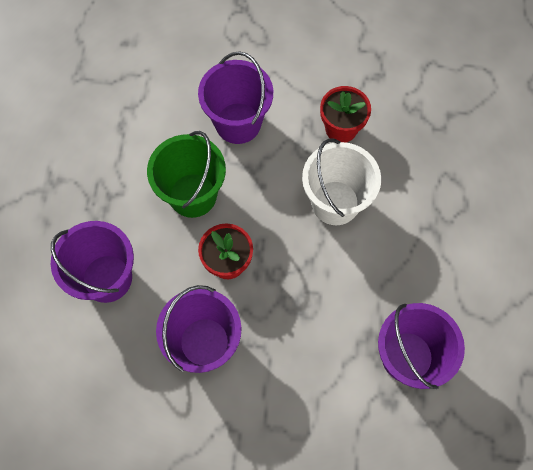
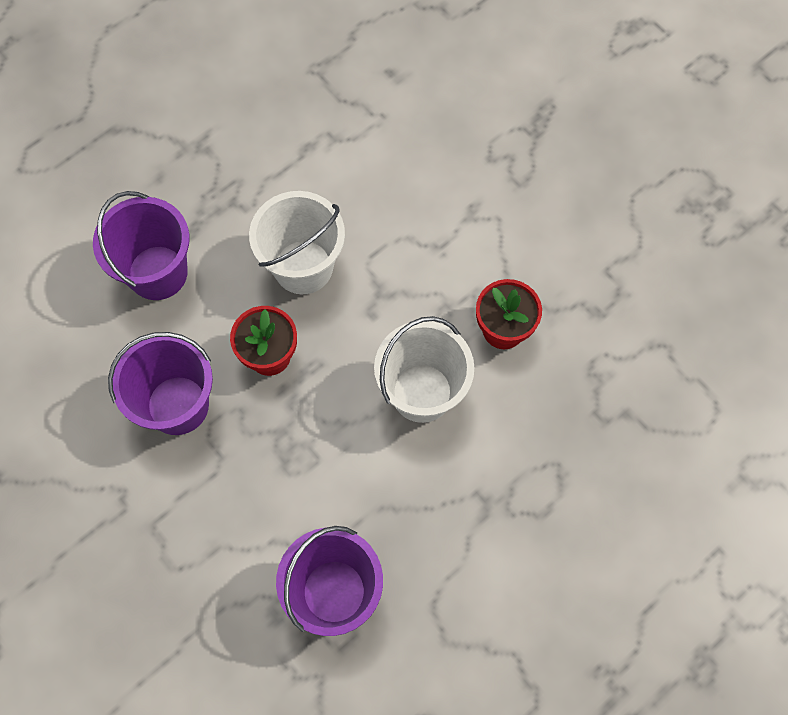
camera: 45 degrees right, 0 degrees up
(193, 195) = (303, 267): green bucket -> white bucket
(238, 123) = (413, 237): purple bucket -> none

